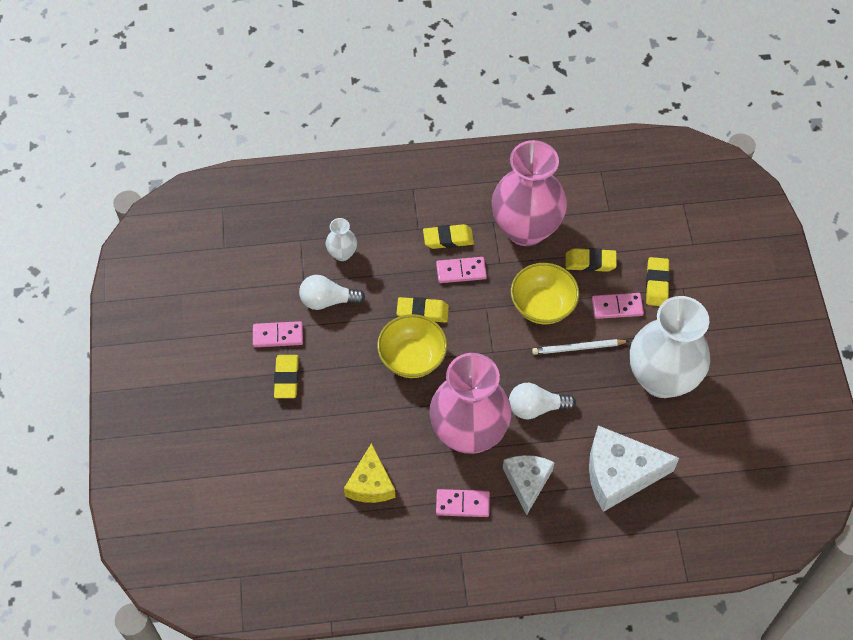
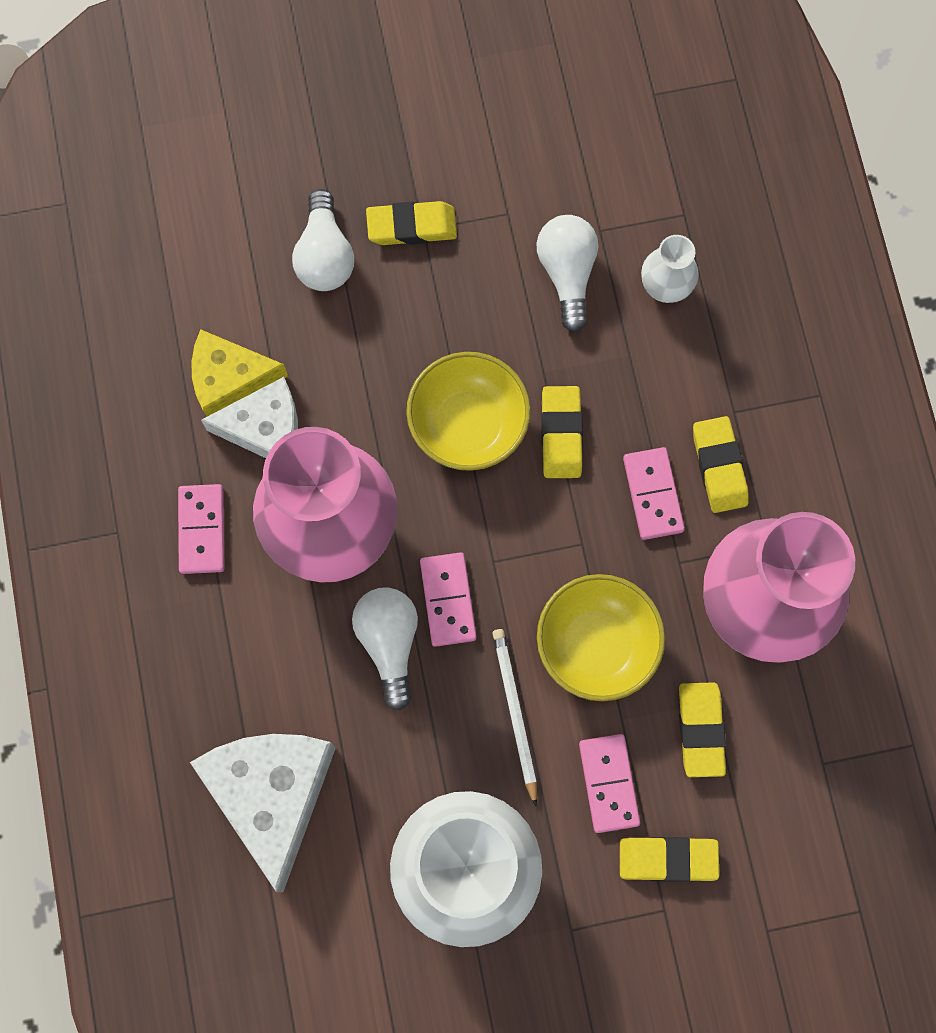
camera: 85 degrees right, 15 degrees up
(278, 335) = (490, 202): pink domino -> pink domino (447, 600)
(298, 426) = (324, 255): none -> white light bulb
(527, 482) = (247, 635): white cheese -> white cheese (265, 429)

